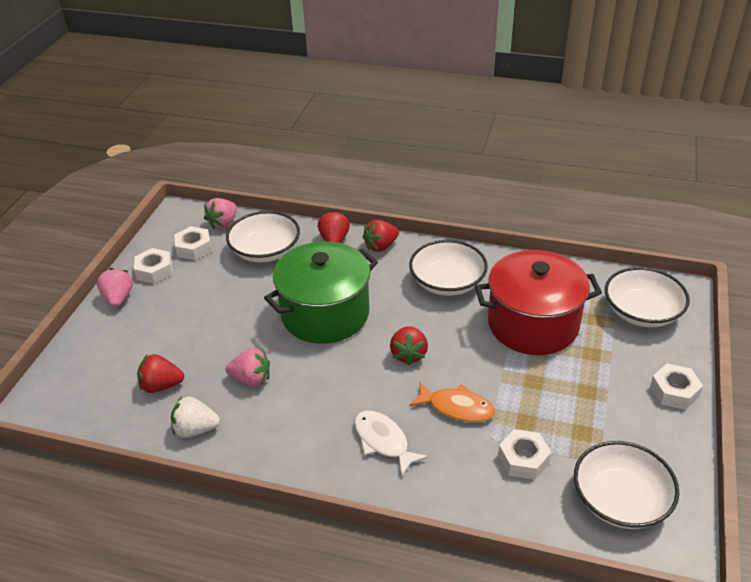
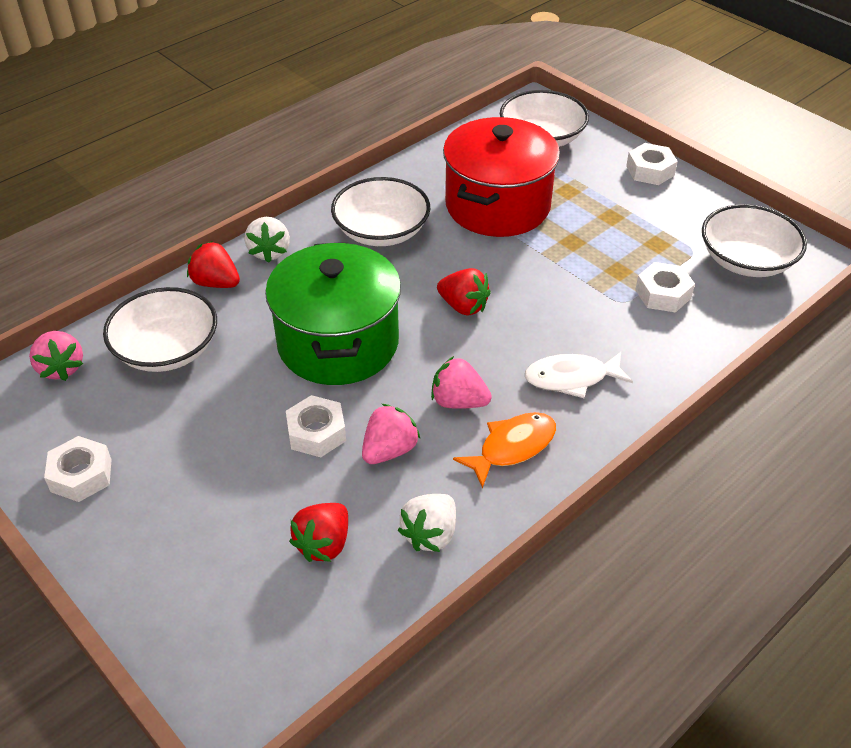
camera: 60 degrees left, 5 degrees up
(118, 298) = (99, 536): pink strawberry -> pink strawberry (458, 401)
(194, 248) = (79, 416): white nut -> white nut (316, 433)
(381, 246) = (269, 252): red strawberry -> white strawberry
(456, 407) = (566, 306): orange fish -> orange fish (512, 447)

